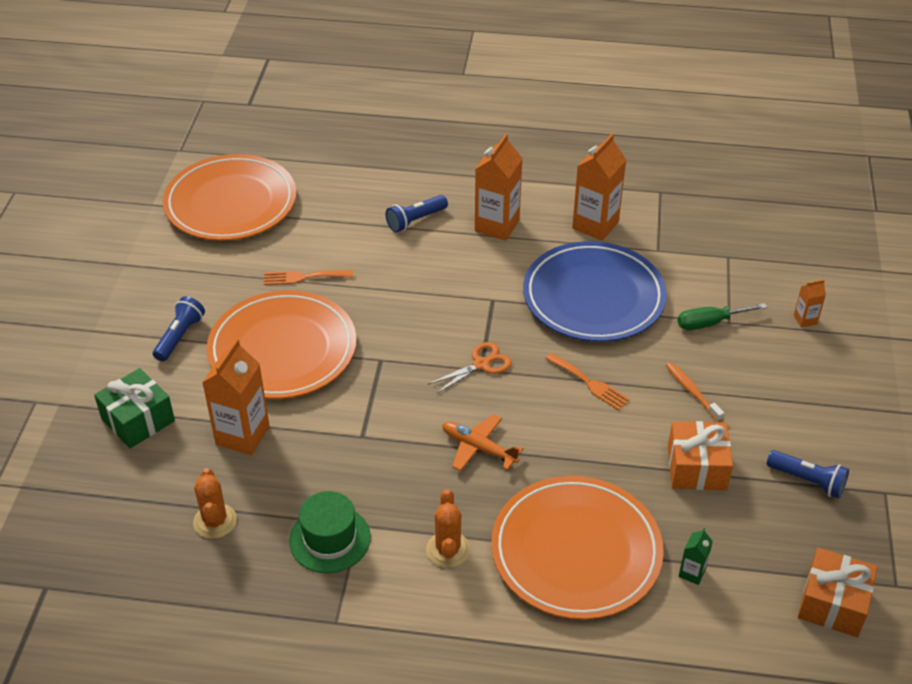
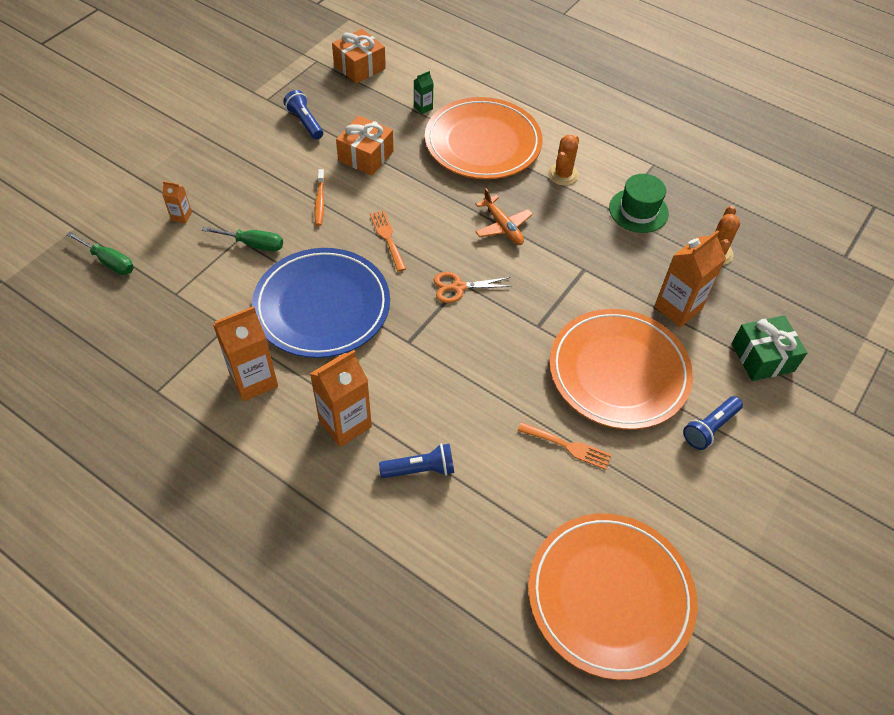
camera: 155 degrees left, 10 degrees up
(813, 257) = (109, 262): none -> green screwdriver

